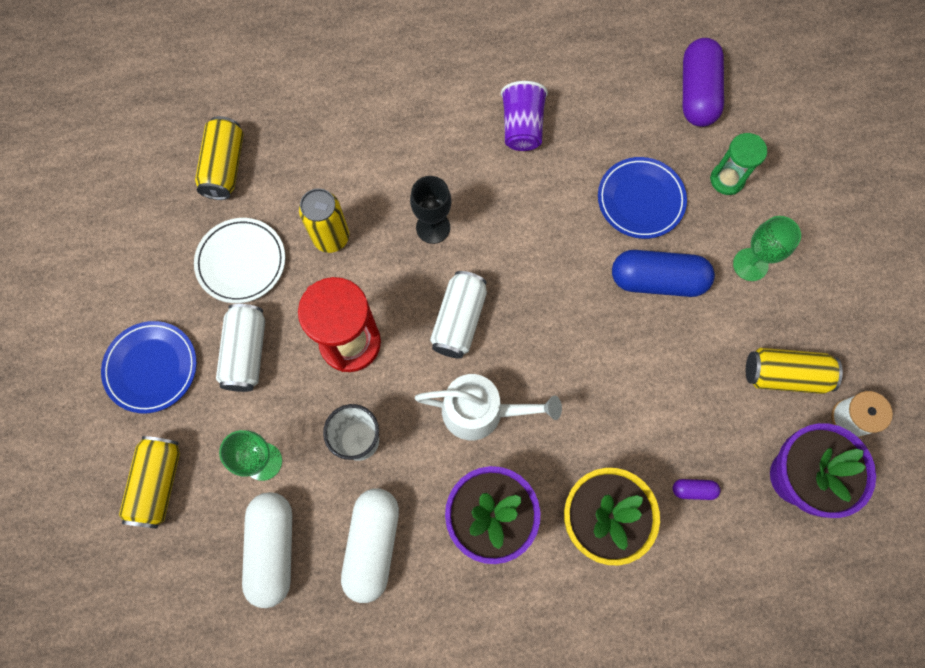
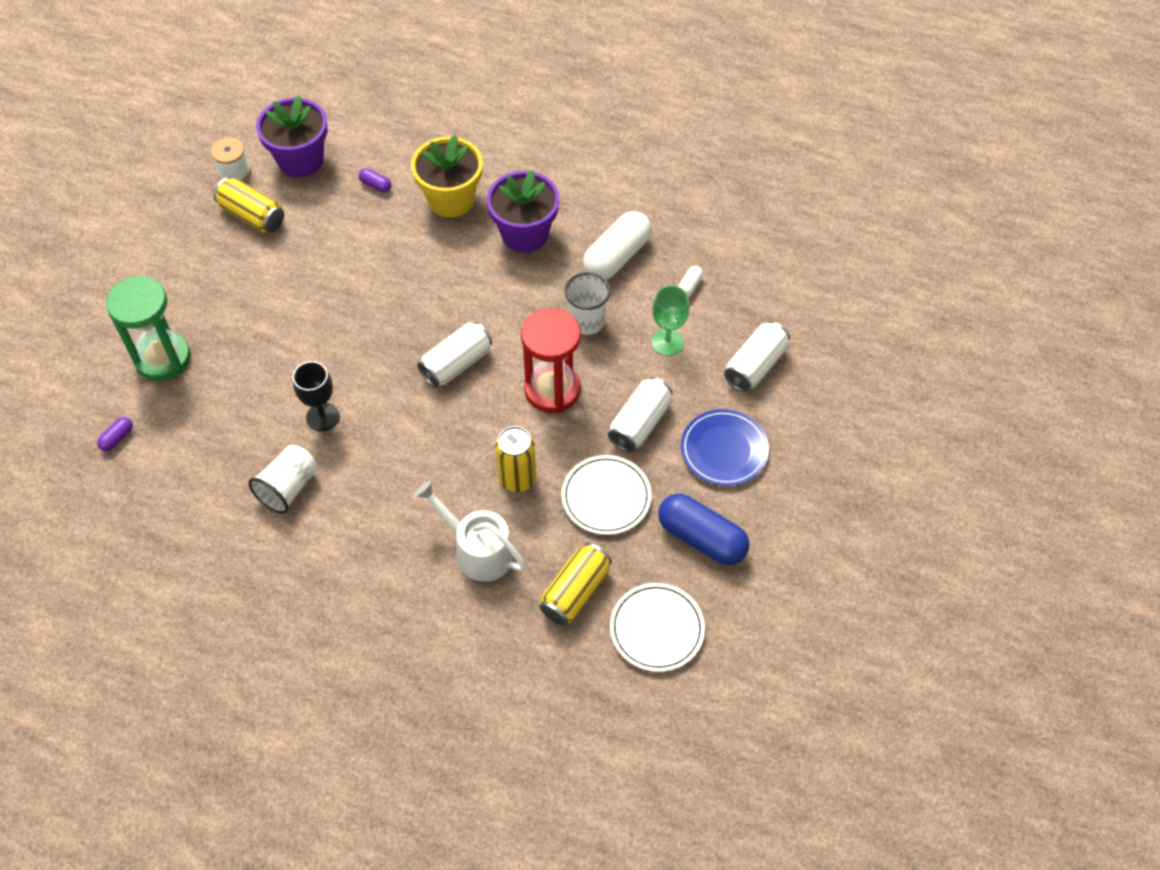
camera: 150 degrees left, 15 degrees down
(140, 171) = (656, 629): none -> white plate
(158, 484) = (755, 366): yellow can -> white can
(273, 549) = (689, 286): white capsule -> white capsule, size x0.44
(433, 227) = (427, 443): black goblet -> black goblet (323, 417)
(480, 411) = (485, 297): white watering can -> white watering can (478, 550)
(522, 127) = (288, 488): purple cup -> white cup
(640, 200) = (243, 378): blue plate -> none
(657, 280) = (284, 316): blue capsule -> blue capsule (701, 538)
(697, 93) = (117, 438): purple capsule -> purple capsule, size x0.44
(727, 180) = (163, 358): green hourglass -> green hourglass, size x1.68
(750, 264) = (206, 292): green goblet -> none

